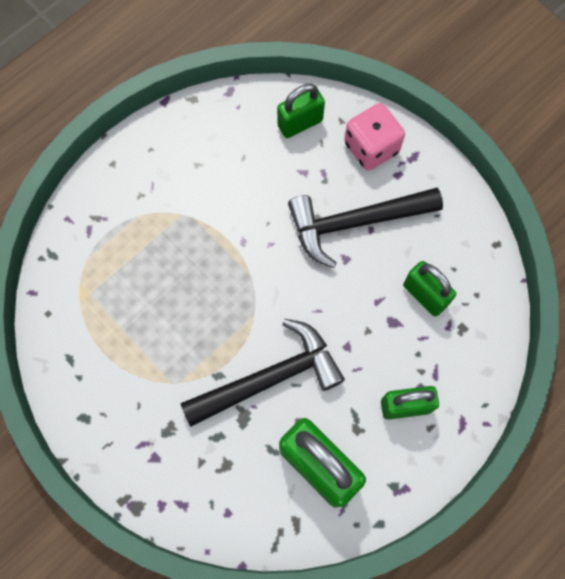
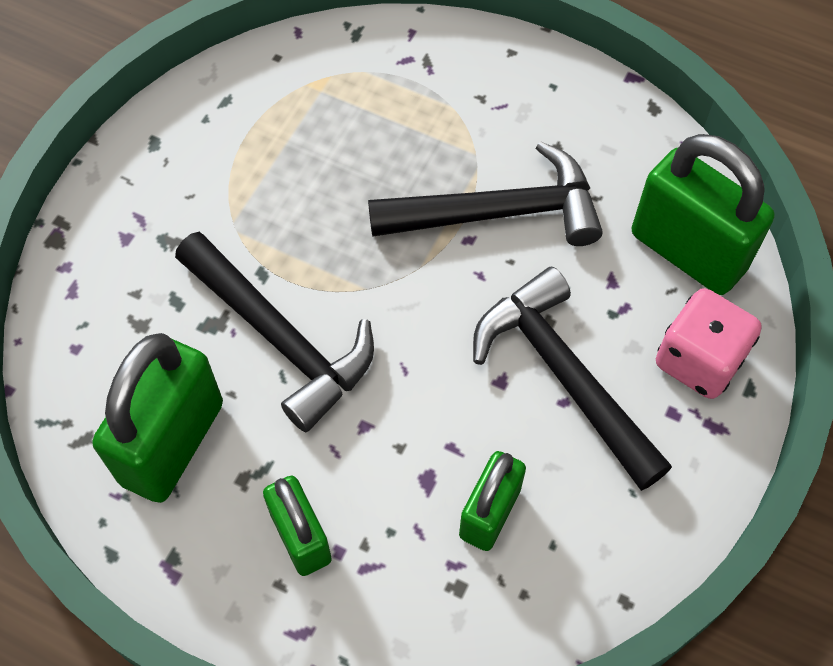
camera: 70 degrees right, 10 degrees down
(231, 217) = (497, 212): none -> black hammer
(300, 123) = (688, 251): green padlock -> green padlock, size x1.65

